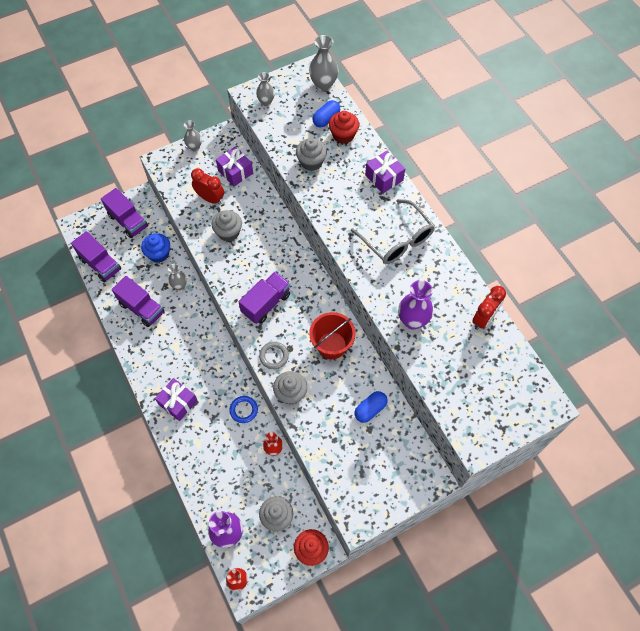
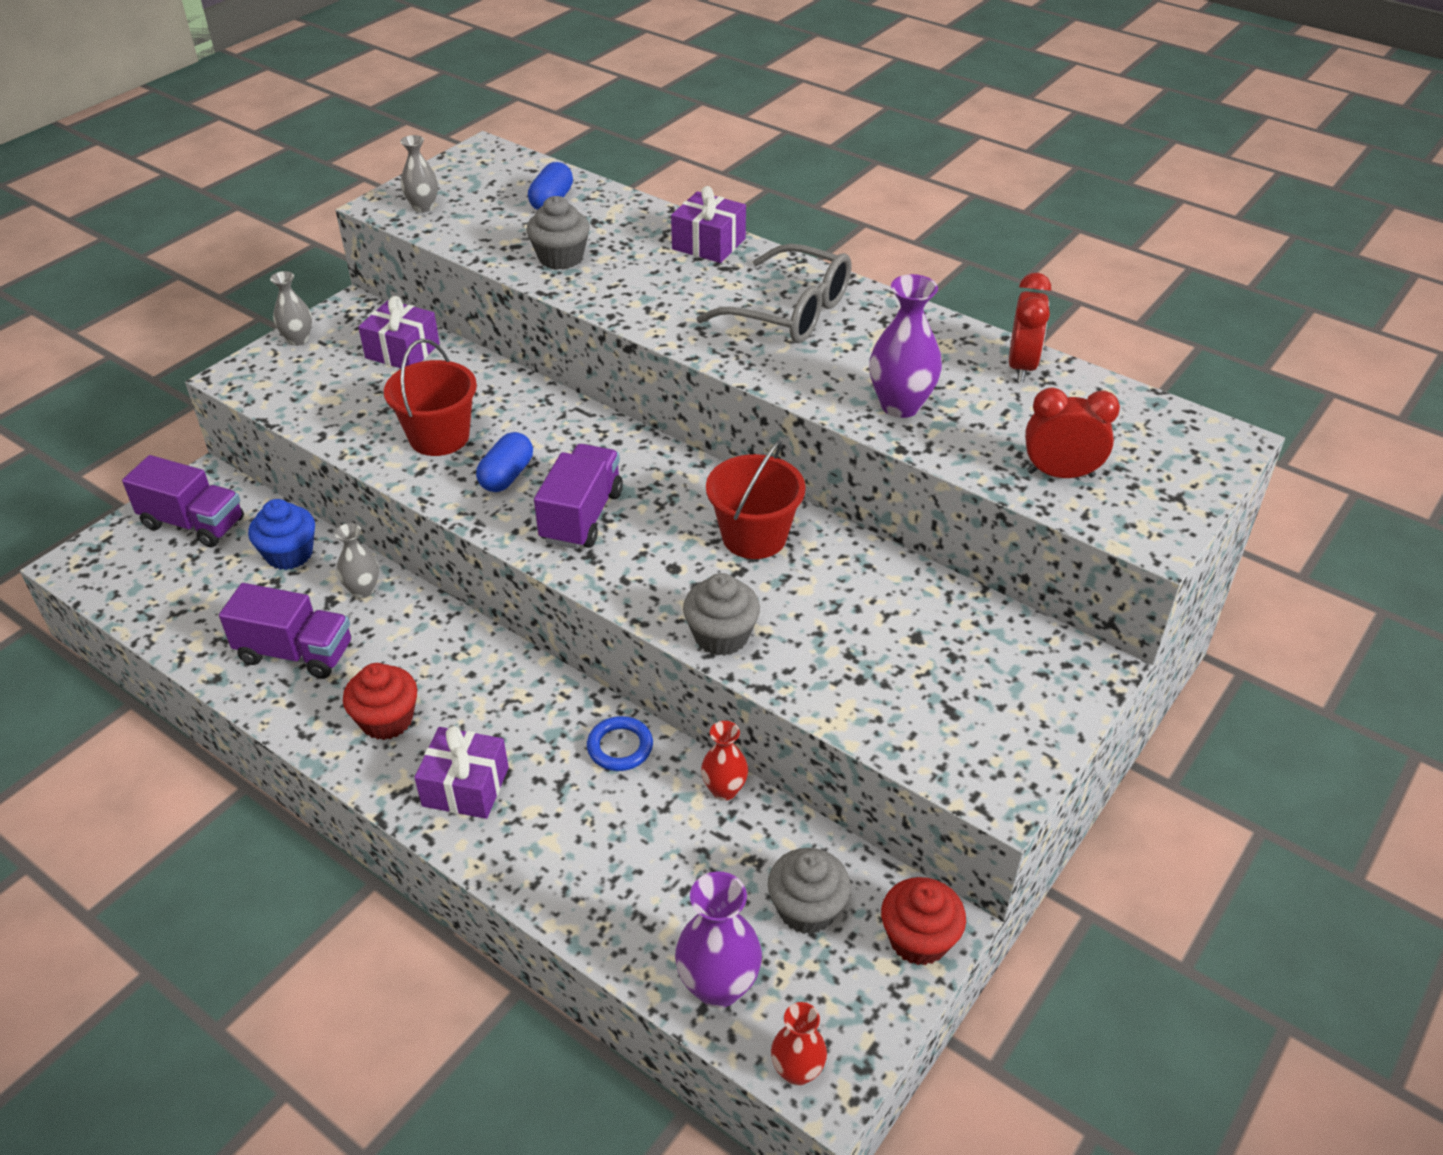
camera: 25 degrees left, 20 degrees down
(100, 264) = (162, 610): purple truck -> none
(210, 198) = (372, 400): red clock -> red clock (1060, 474)
(228, 232) = (439, 437): grey cupcake -> red bucket
(274, 356) = (649, 590): grey ring -> none
(323, 85) = (518, 164): grey vase -> none
(343, 135) = (597, 212): red cupcake -> red cupcake (386, 720)
(370, 409) = (896, 607): blue capsule -> blue capsule (506, 476)

